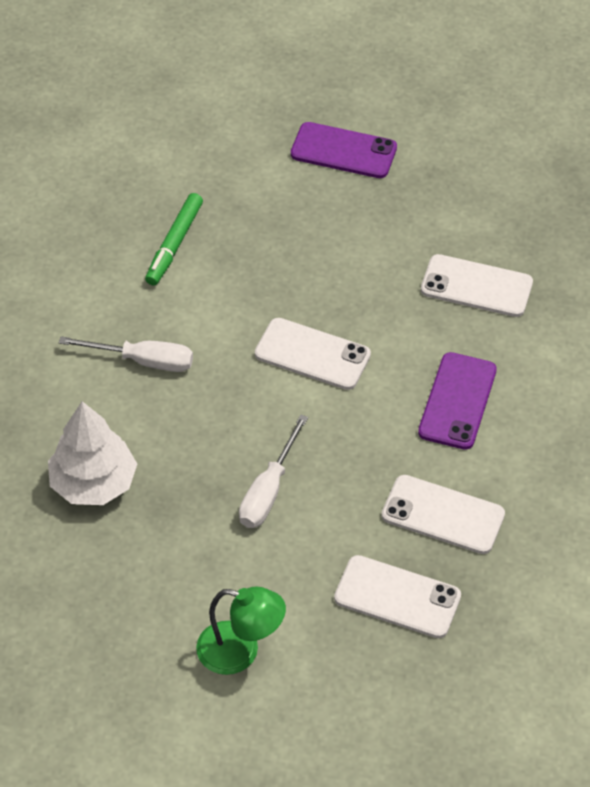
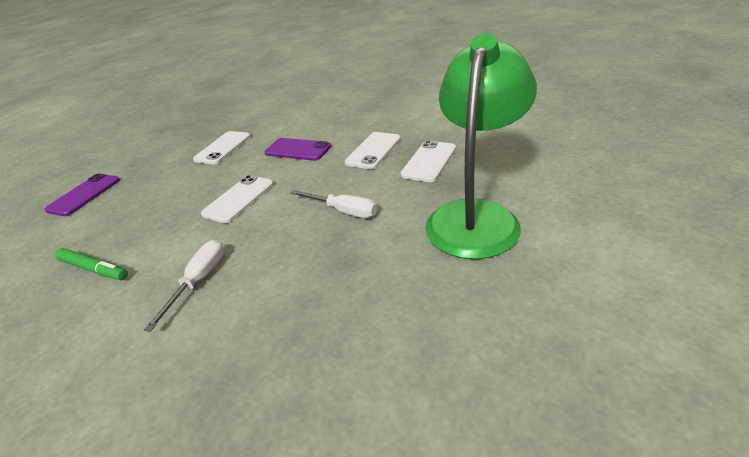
camera: 80 degrees left, 15 degrees down
(93, 483) = (313, 305): white tree -> none
(240, 652) = (476, 216): green lamp -> green lamp, size x2.04

